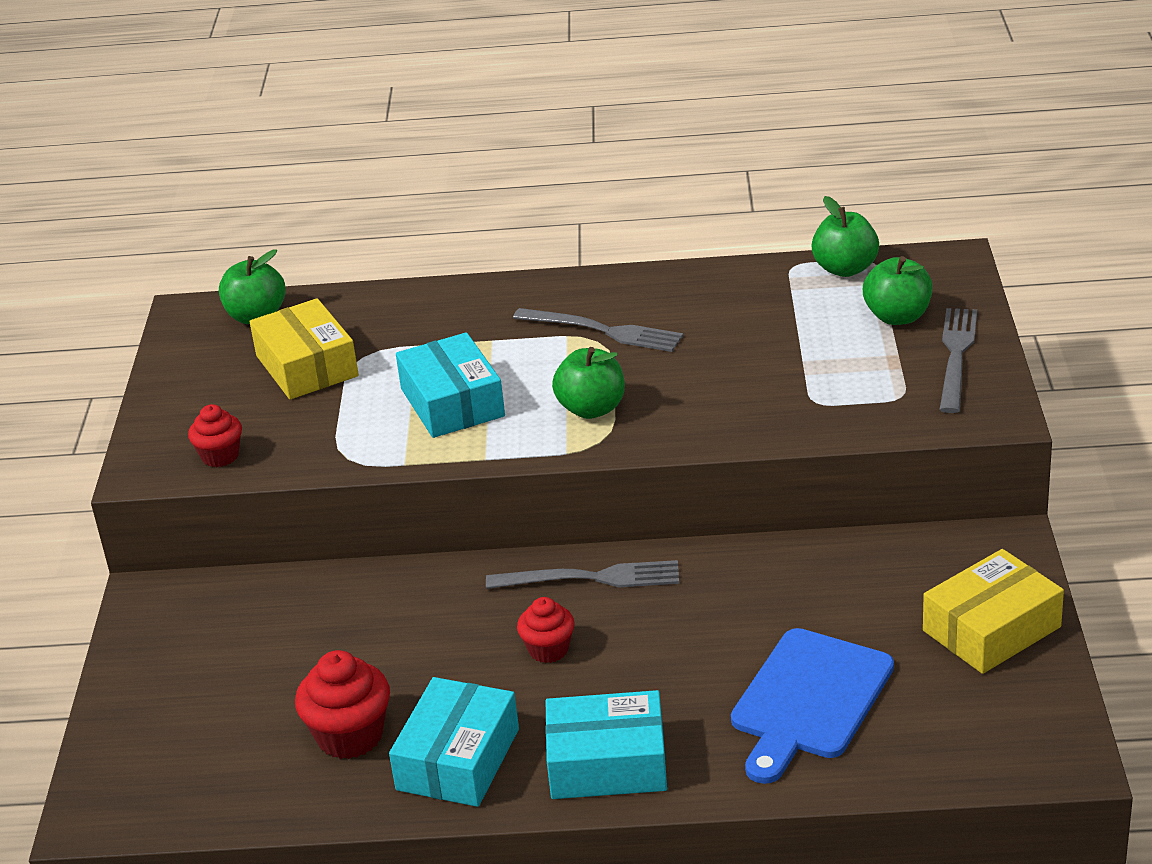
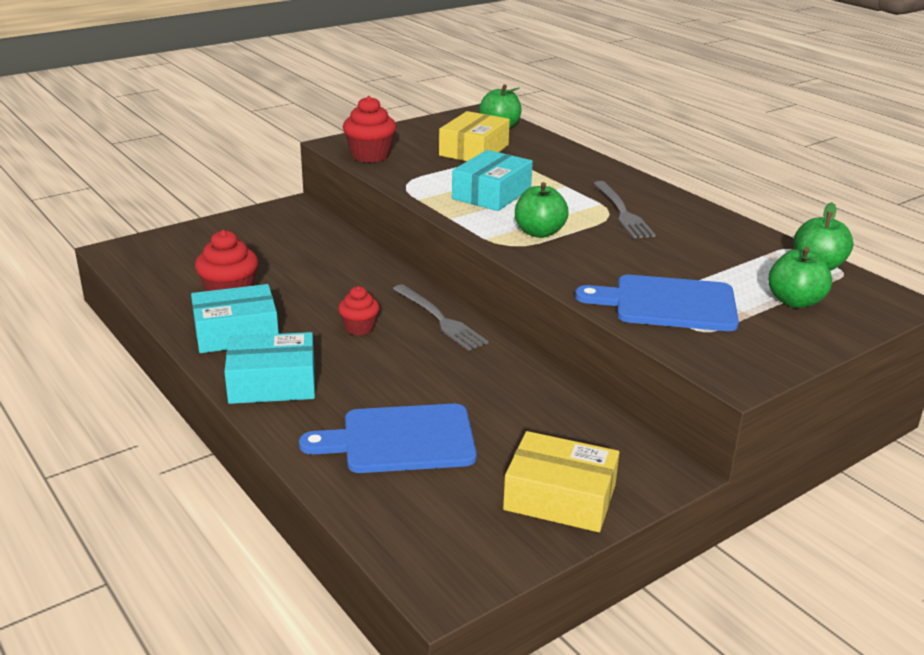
camera: 50 degrees right, 5 degrees down
(220, 456) = (370, 156): red cupcake -> red cupcake, size x1.58
(607, 763) = (272, 383): turquoise box -> turquoise box turned 60 degrees counterclockwise
(831, 393) = (668, 304): none -> blue cutting board
(956, 356) = (785, 338): grey fork -> none

